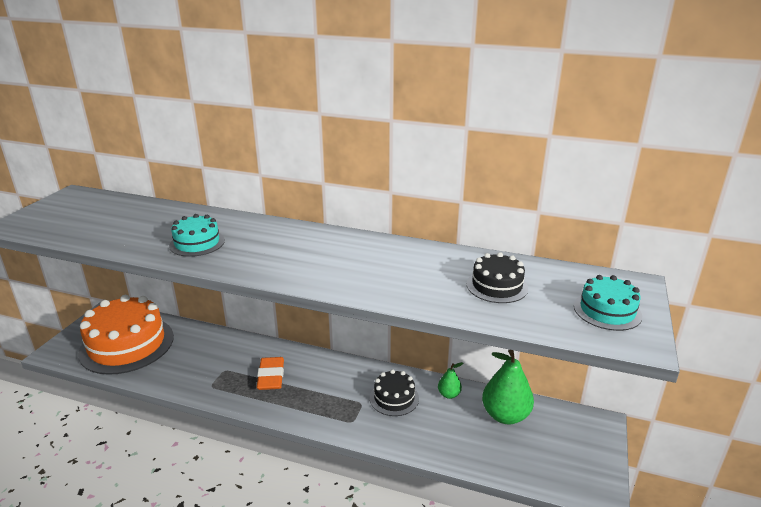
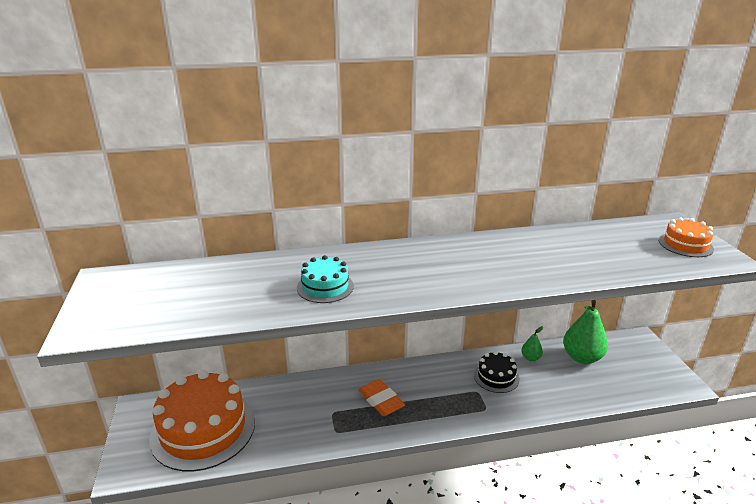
camera: 30 degrees left, 0 degrees up
(497, 286) = (602, 249): black cake -> none
(607, 311) = (685, 244): turquoise cake -> orange cake

